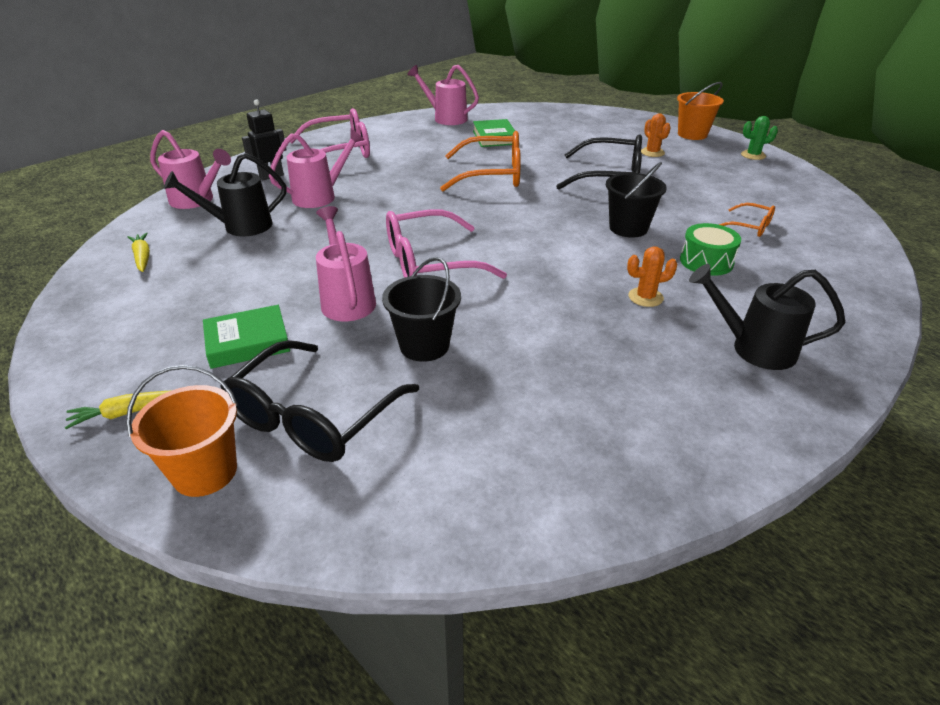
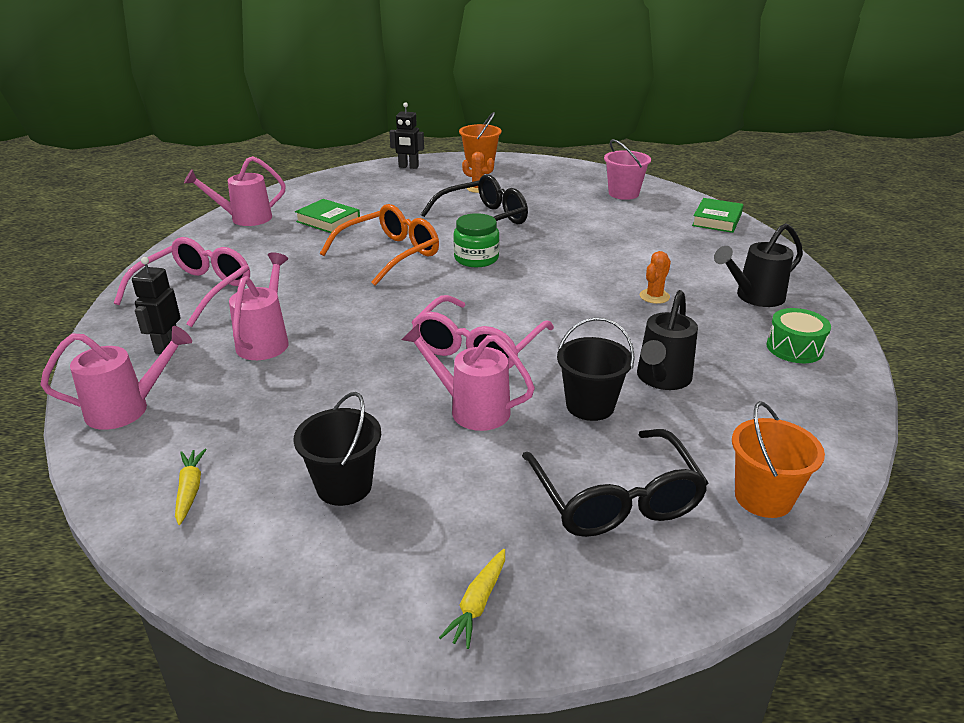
camera: 45 degrees left, 5 degrees down
(142, 257) = (190, 490): yellow carrot -> yellow carrot turned 60 degrees clockwise
(205, 472) = (622, 586): orange bucket -> orange bucket (763, 497)
(240, 226) = (239, 406): black watering can -> black watering can (661, 379)
(248, 342) = (460, 487): green book -> green book (716, 220)
(549, 203) = (476, 258): none -> green jar
(625, 119) = (408, 167): none -> black robot
(628, 228) = (563, 254): black bucket -> black bucket (344, 486)
(706, 261) = (645, 255): green drum -> green drum (794, 348)
(749, 226) = (628, 220): orange glasses -> none
(753, 155) = (546, 167): green cactus -> none
(792, 203) = (623, 193): none -> pink bucket

